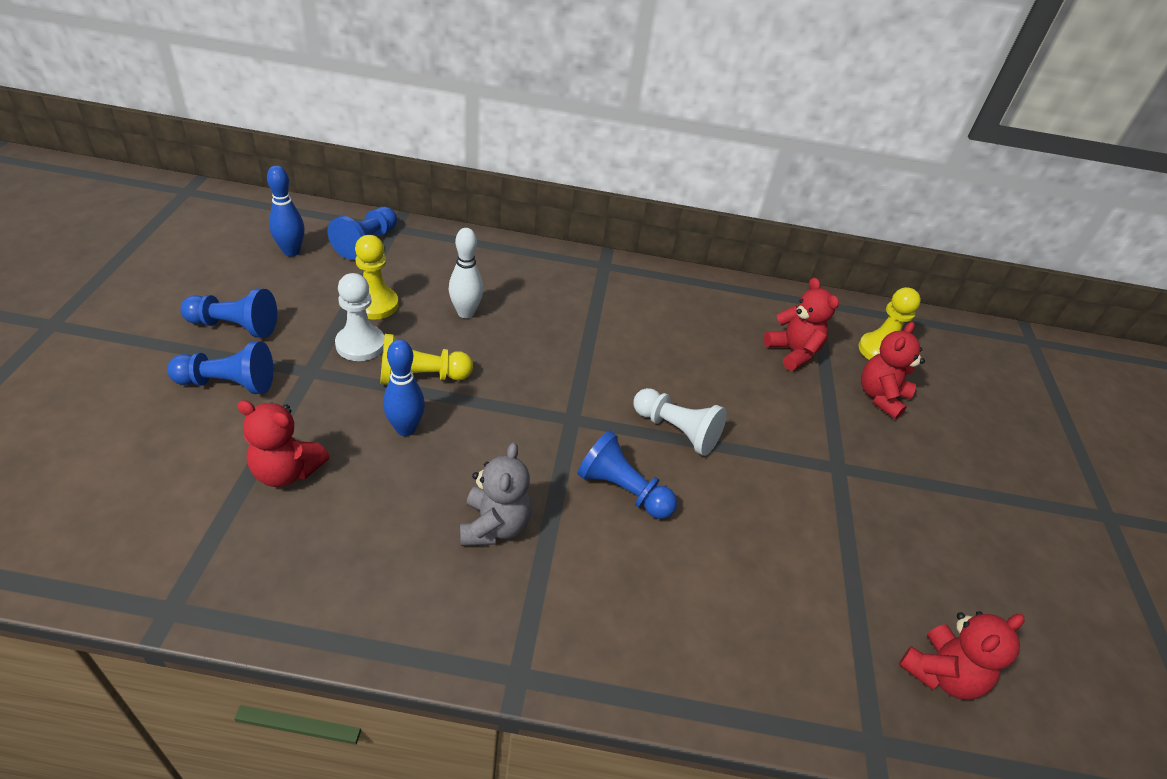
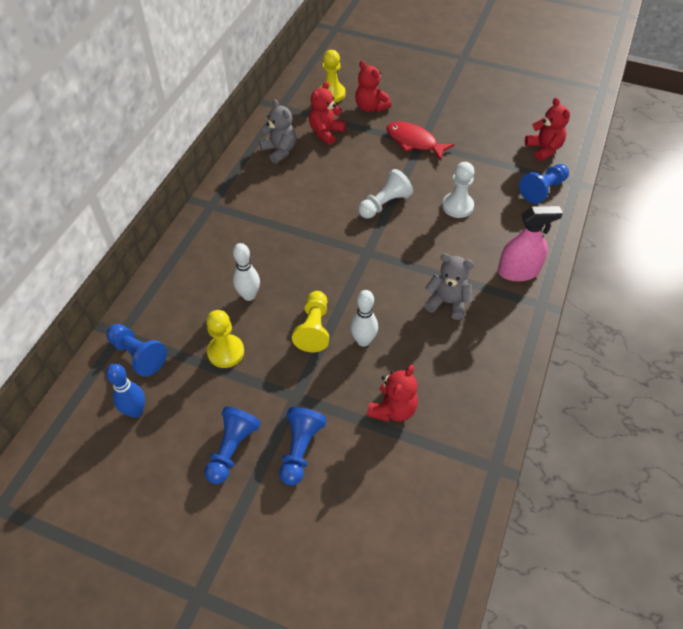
camera: 70 degrees left, 10 degrees up
(360, 344) = (272, 363): white pawn -> white pawn (457, 206)
(405, 429) = (363, 341): blue bowling pin -> white bowling pin
(589, 632) = (518, 271): none -> pink spray bottle
(623, 490) = (427, 239): blue pawn -> blue pawn (542, 190)
(730, 311) = (279, 151): none -> grey teddy bear
(793, 352) = (326, 132): red teddy bear -> red teddy bear turned 45 degrees counterclockwise
(835, 458) = (414, 142): none -> red fish

